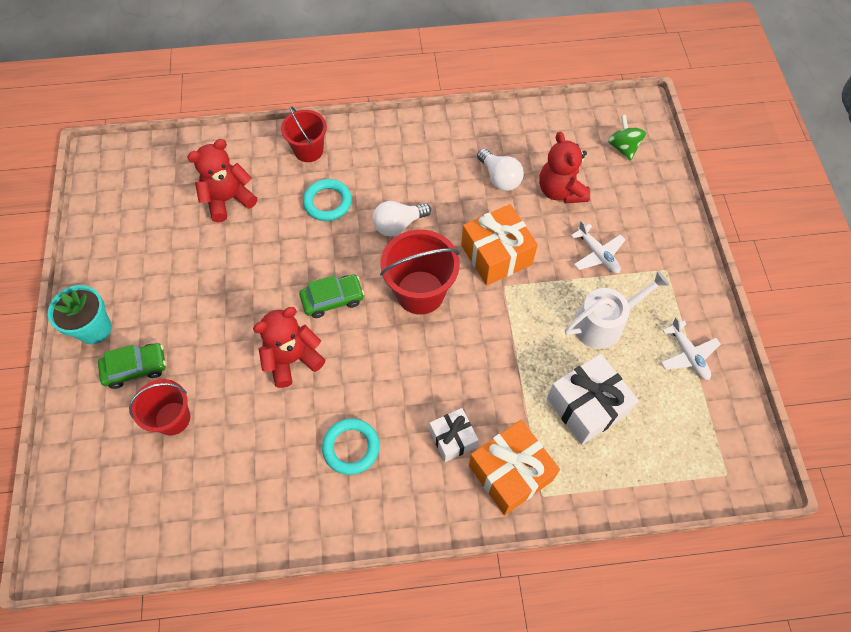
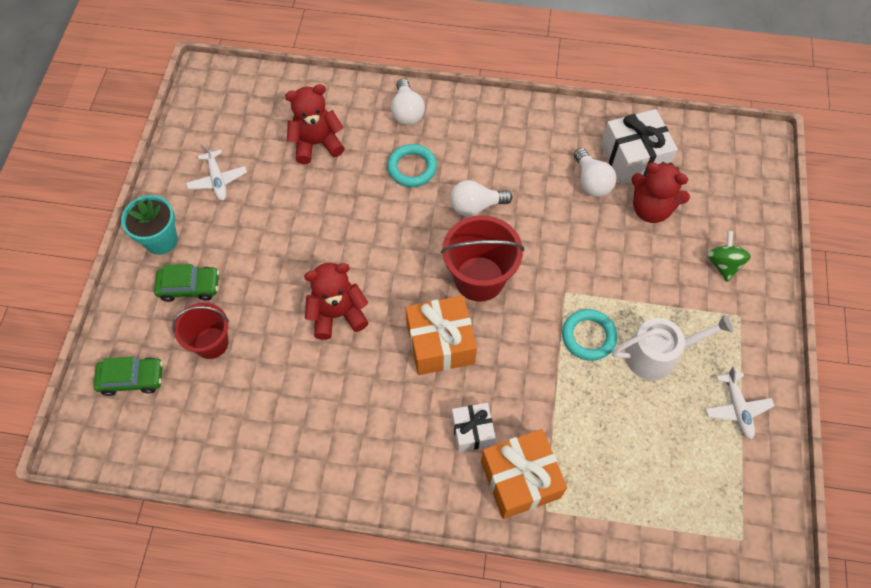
camera: 15 degrees right, 0 degrees up
(308, 150) = (407, 112): red bucket -> white light bulb
(332, 299) = (391, 265): green car -> green car (132, 379)
(351, 447) = (371, 414): turquoise ring -> turquoise ring (588, 336)
(496, 255) = (566, 259): orange gift -> orange gift (440, 343)
(560, 191) = (651, 209): red teddy bear -> red teddy bear turned 60 degrees counterclockwise
(586, 406) = (616, 433): white gift -> white gift (634, 158)
(597, 254) = (671, 283): white plane -> white plane (217, 180)
(623, 147) = (730, 178): green spinning top -> green spinning top (723, 264)

